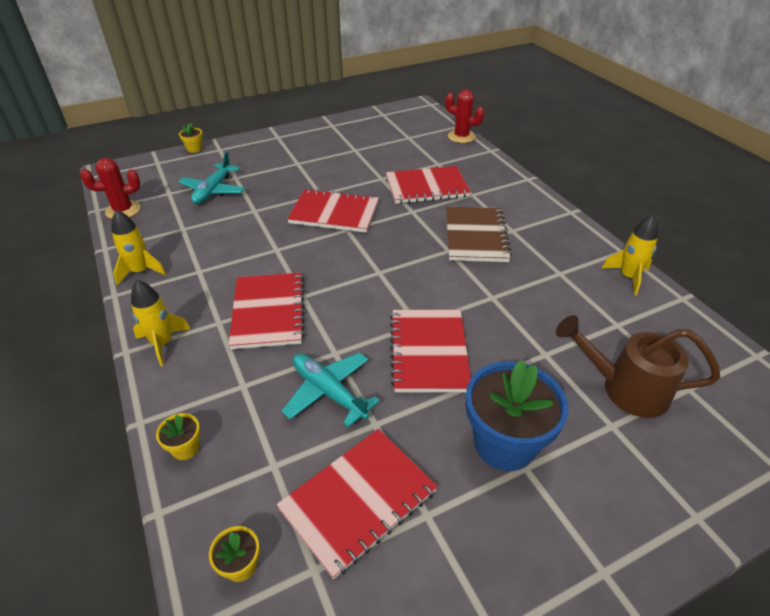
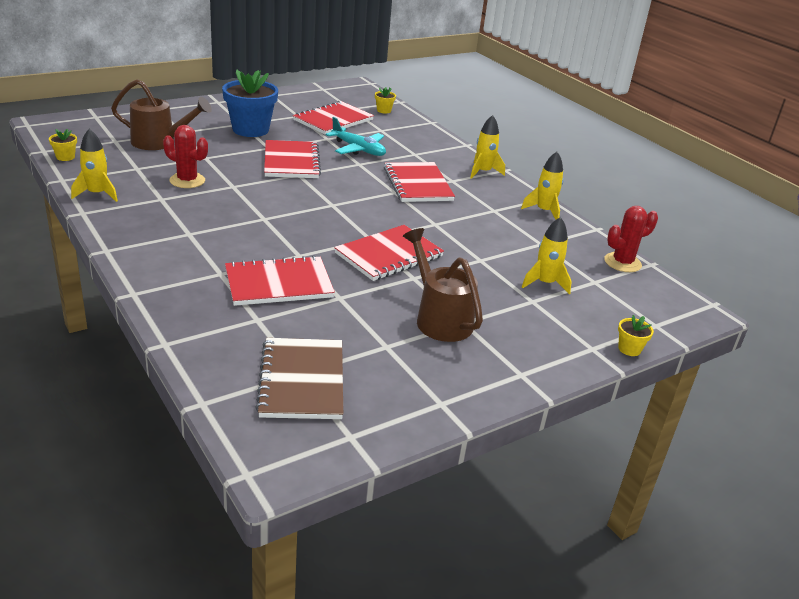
camera: 170 degrees right, 10 degrees down
(185, 448) = (432, 136): yellow flower pot -> yellow flower pot (65, 157)
(213, 191) = (545, 283): turquoise plane -> yellow rocket
(313, 165) = (439, 319): none -> brown watering can
(334, 213) = (389, 255): red notebook -> red notebook turned 45 degrees counterclockwise
(461, 136) = (205, 374): red cactus -> red cactus (187, 181)
(475, 236) = (232, 229): brown notebook -> brown notebook (302, 380)

